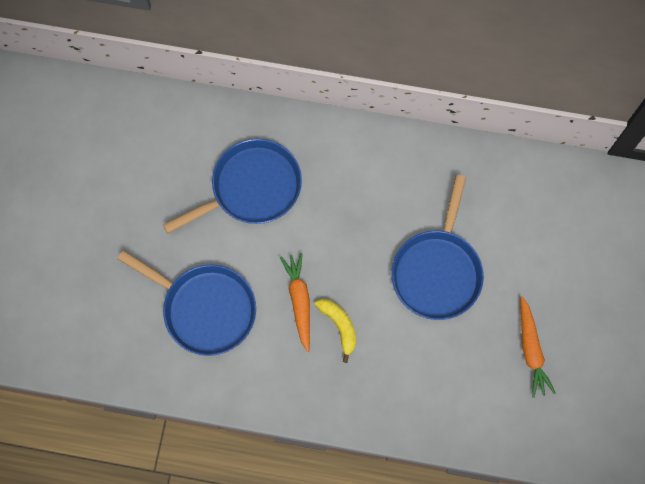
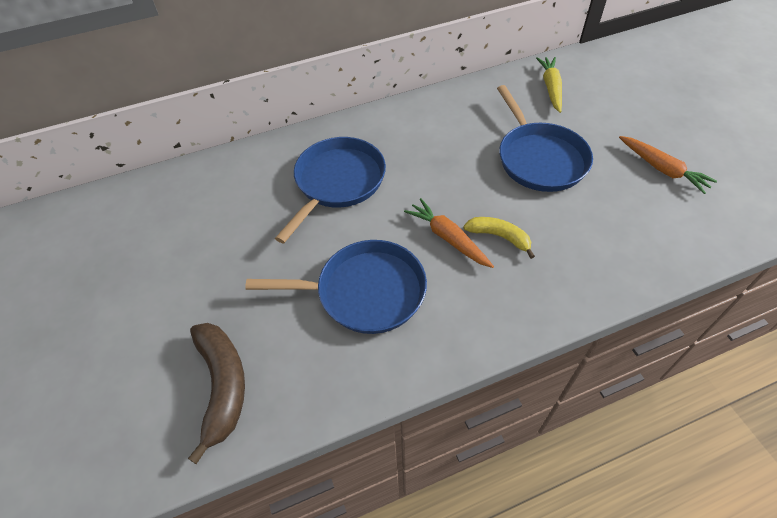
camera: 30 degrees left, 20 degrees down
(67, 320) = (222, 386): none -> brown banana
(521, 196) = (551, 88): none -> yellow carrot

